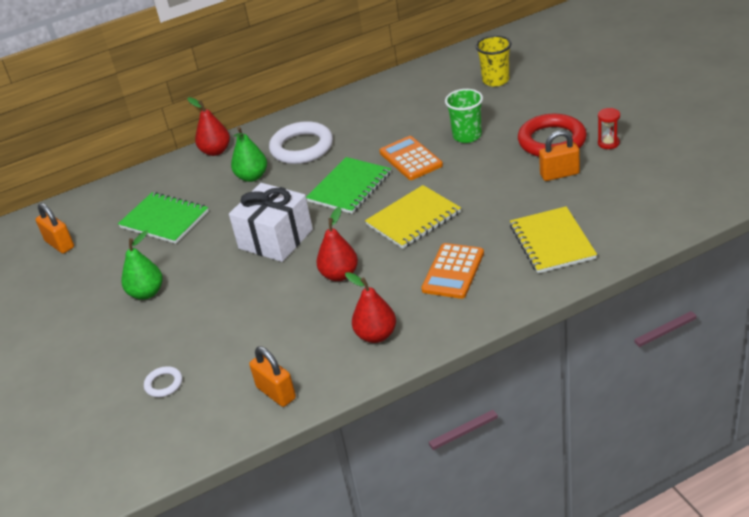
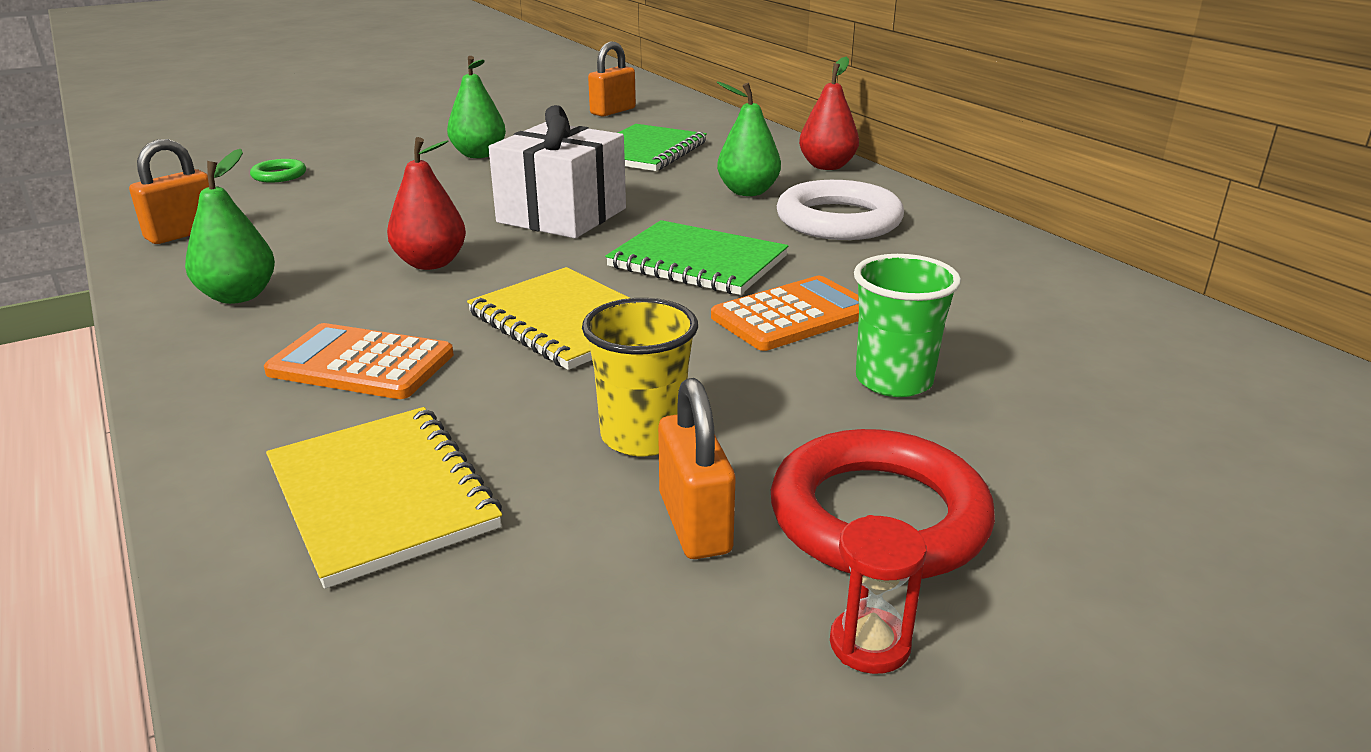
camera: 80 degrees right, 10 degrees down
(164, 384) = (279, 175): white ring -> green ring
(376, 335) = (238, 296): red pear -> green pear
(495, 80) = (1202, 425): yellow cup -> yellow cup (643, 436)
(552, 242) = (381, 496): yellow notebook -> yellow notebook turned 75 degrees clockwise

